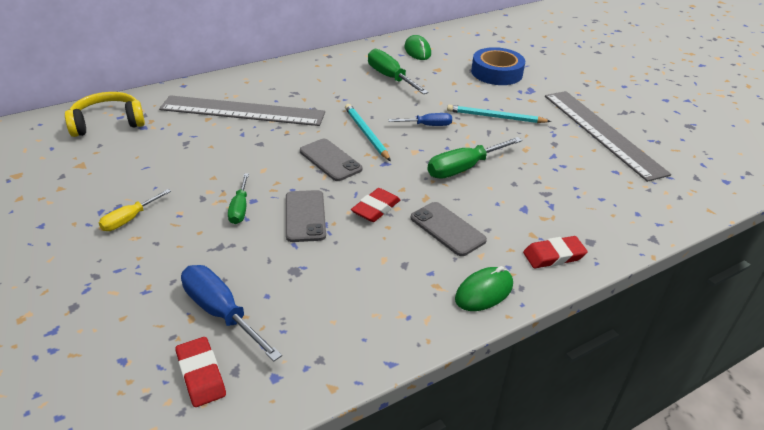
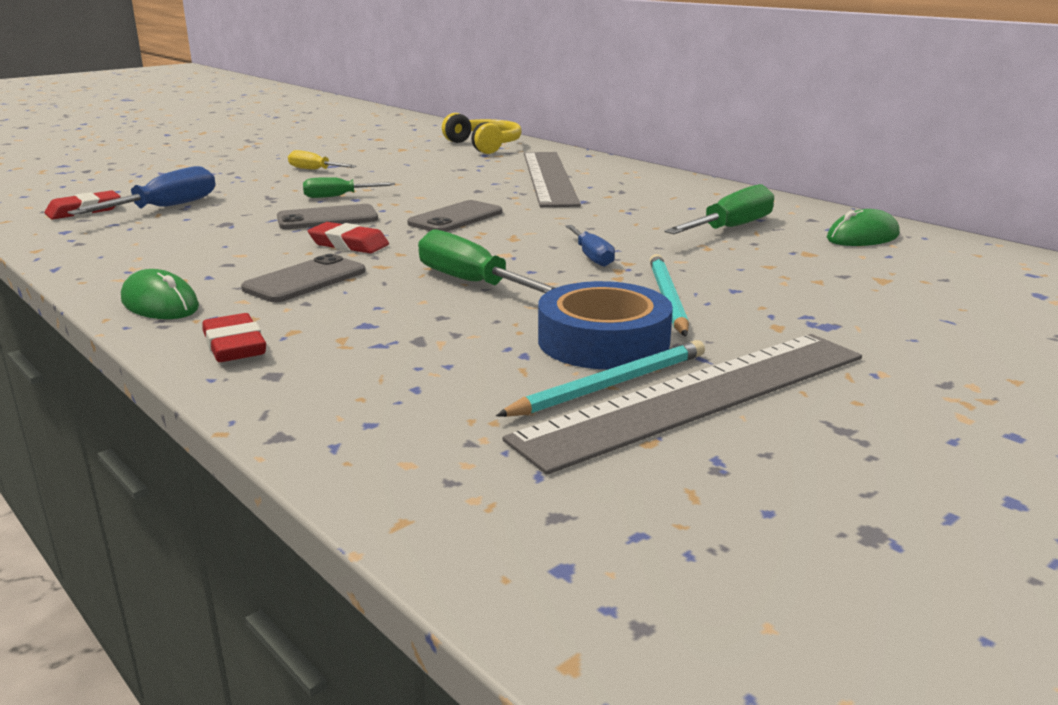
camera: 80 degrees right, 15 degrees down
(366, 134) = (537, 228): turquoise pencil -> turquoise pencil (610, 385)
(496, 73) = (864, 295): blue tape -> blue tape (603, 341)

